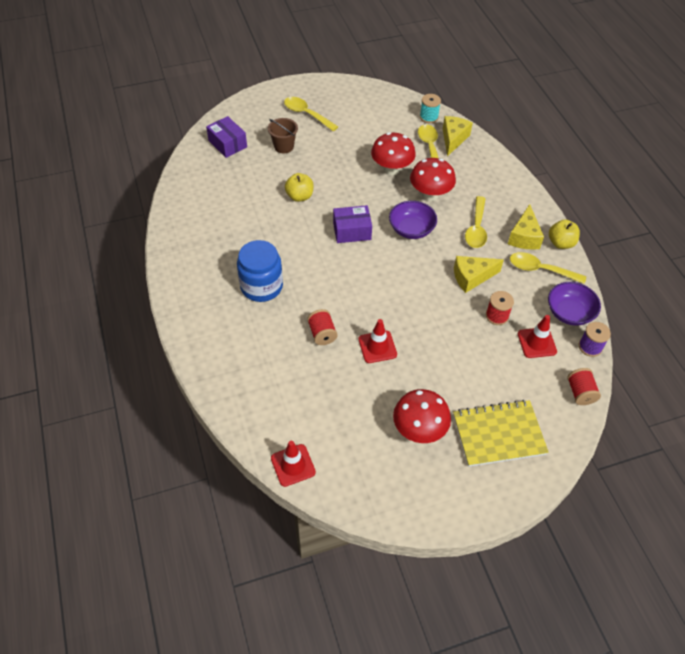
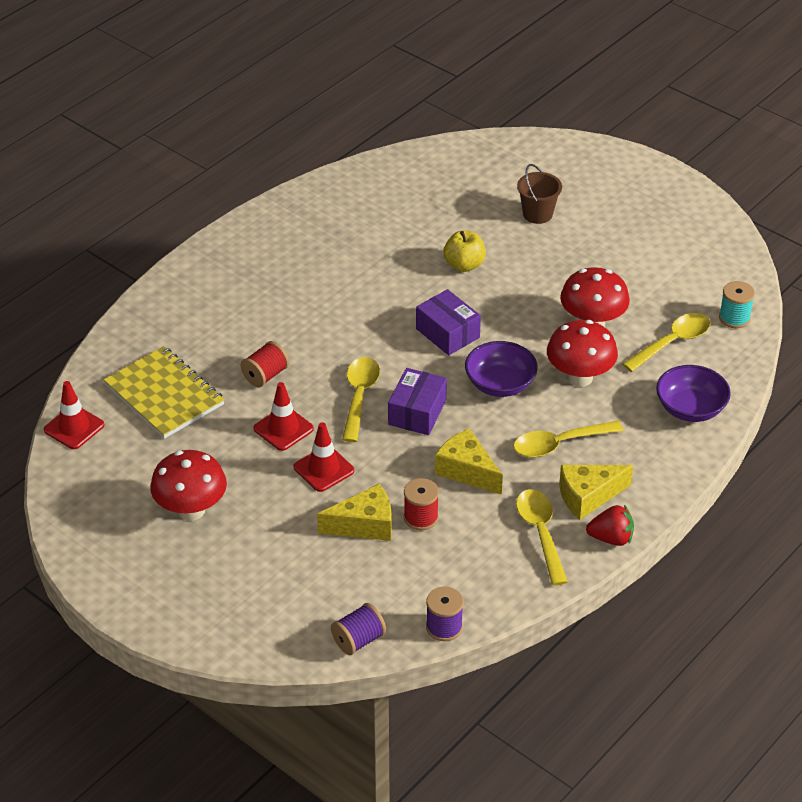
camera: 60 degrees right, 10 degrees down
(227, 144) = (494, 168): purple box -> purple box (417, 412)
(261, 286) = (294, 297): blue jar -> none
(306, 114) = (618, 207): yellow spoon -> yellow spoon (359, 396)
(453, 139) = (714, 358): yellow cheese -> yellow cheese (364, 525)
(498, 434) = (236, 582): yellow notebook -> yellow notebook (164, 395)
(536, 343) = (407, 571): red traffic cone -> red traffic cone (323, 469)
(561, 243) = (611, 538): yellow apple -> red strawberry
(569, 313) = (487, 587): purple bowl -> purple bowl (690, 408)
(580, 393) = (358, 640): red spool -> purple spool

